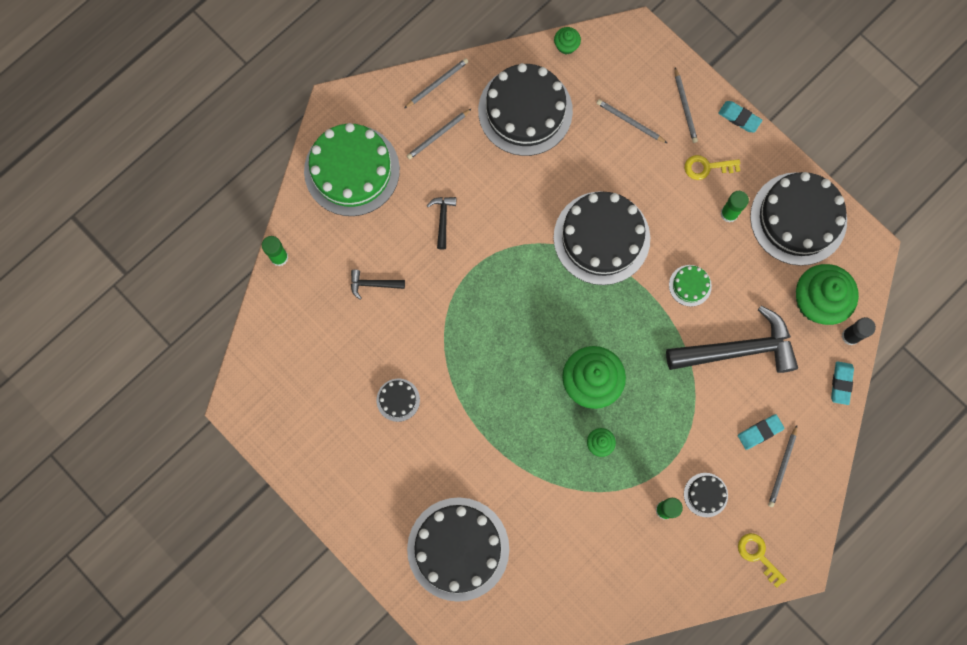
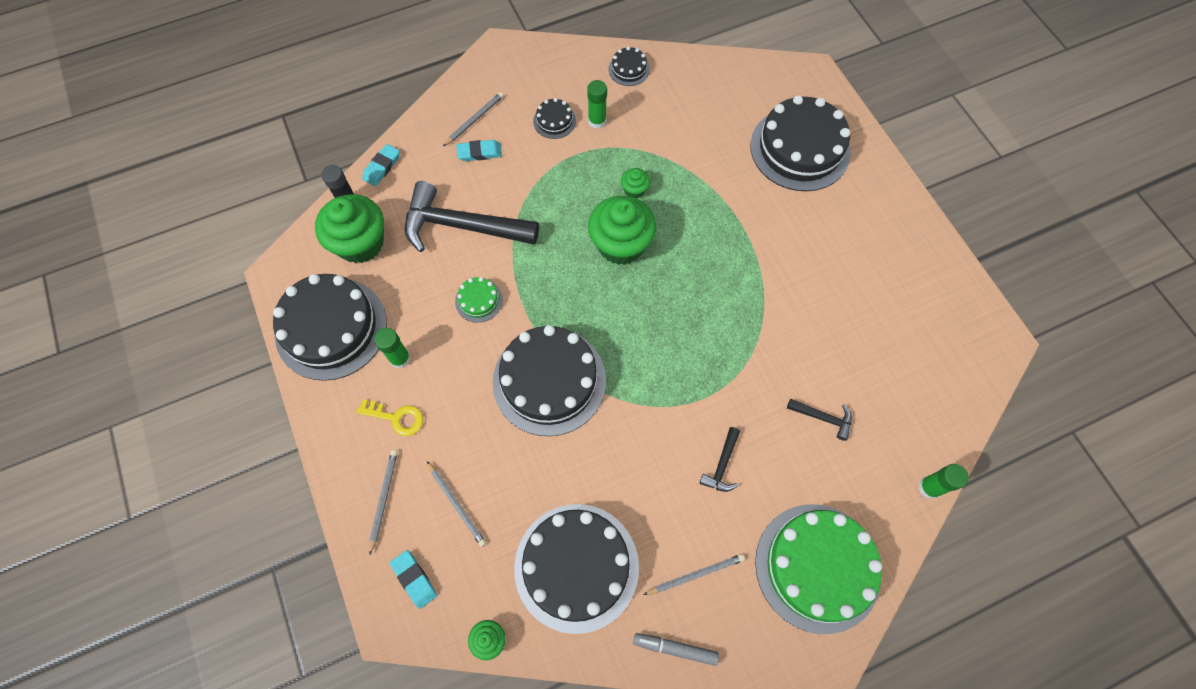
camera: 160 degrees left, 10 degrees down
(398, 400) = (825, 291): black cake -> black cake (629, 69)
(437, 83) = (675, 649): grey pencil -> grey marker
(739, 118) = (329, 462): turquoise eraser -> turquoise eraser (414, 579)
(758, 555) = (531, 65): yellow key -> none

